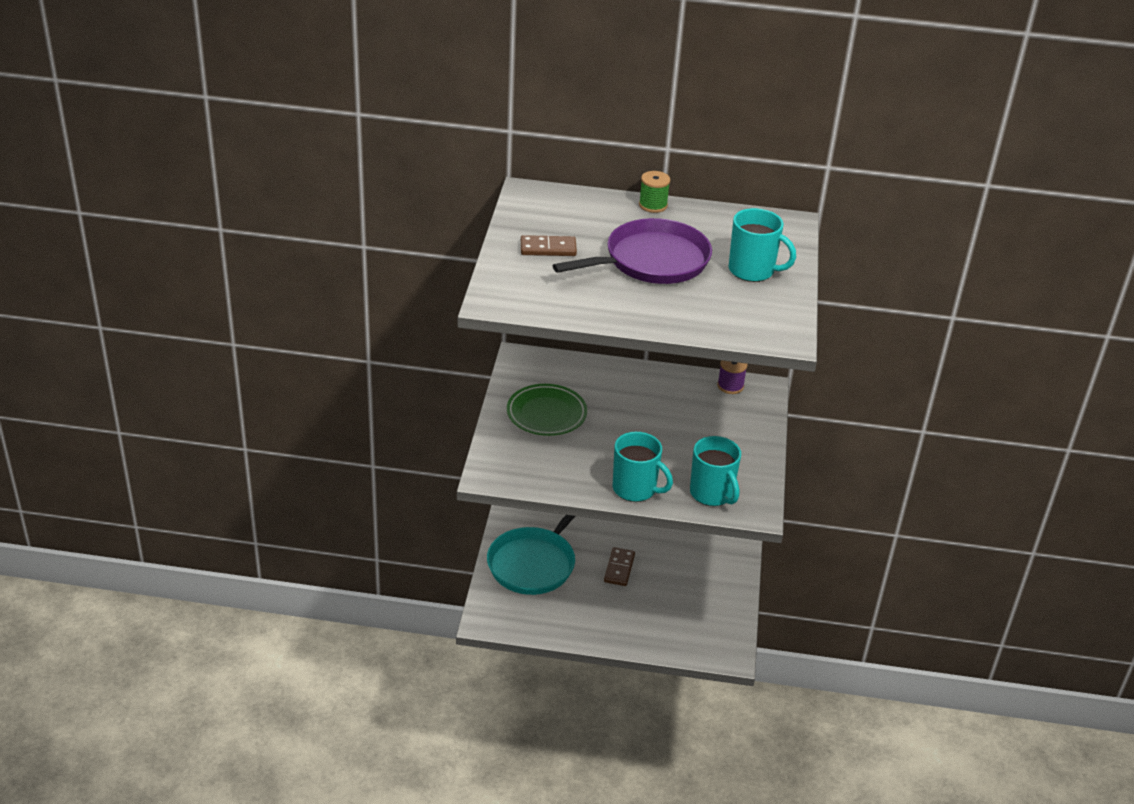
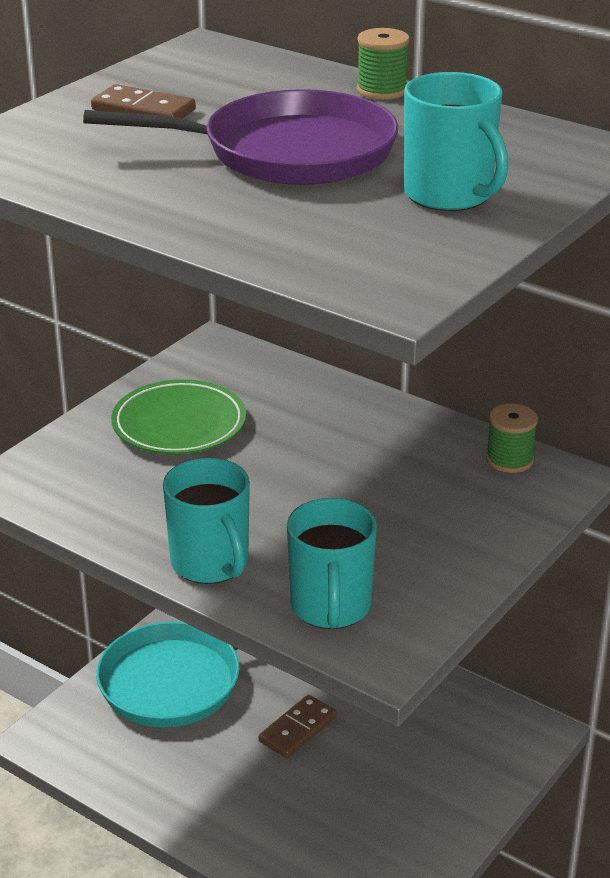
camera: 30 degrees right, 5 degrees down
(730, 386) = (509, 460): purple spool -> green spool

